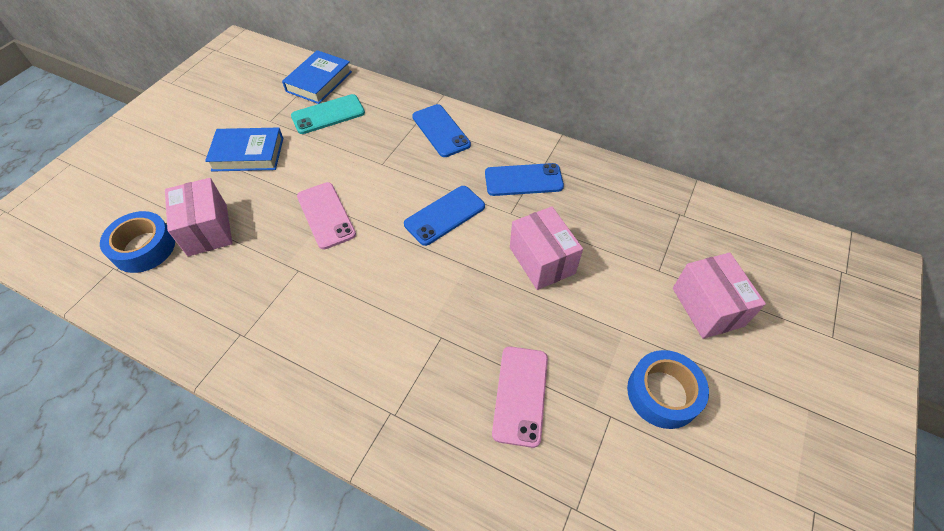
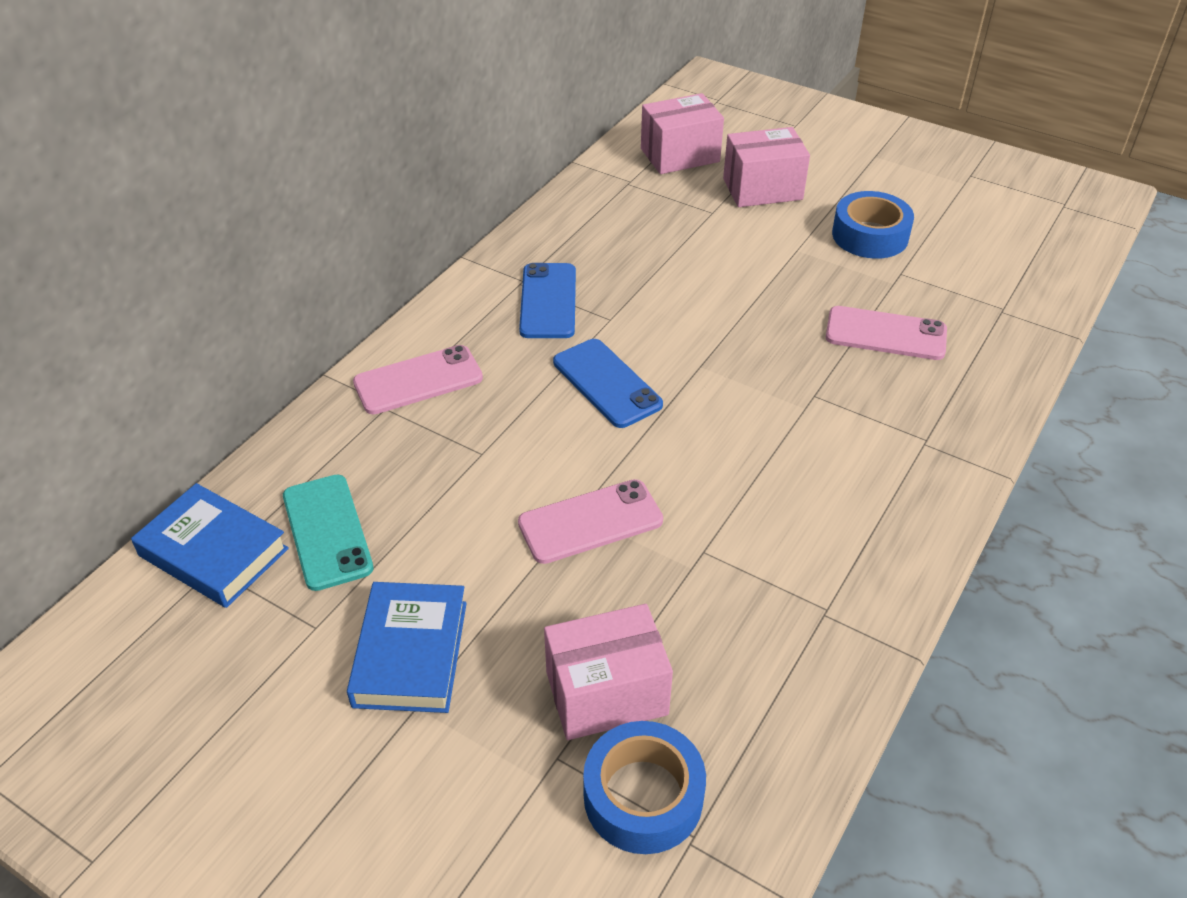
camera: 85 degrees left, 10 degrees down
(441, 131) = (418, 380): blue phone -> pink phone
(542, 260) = (694, 299): pink box -> pink box (680, 155)

